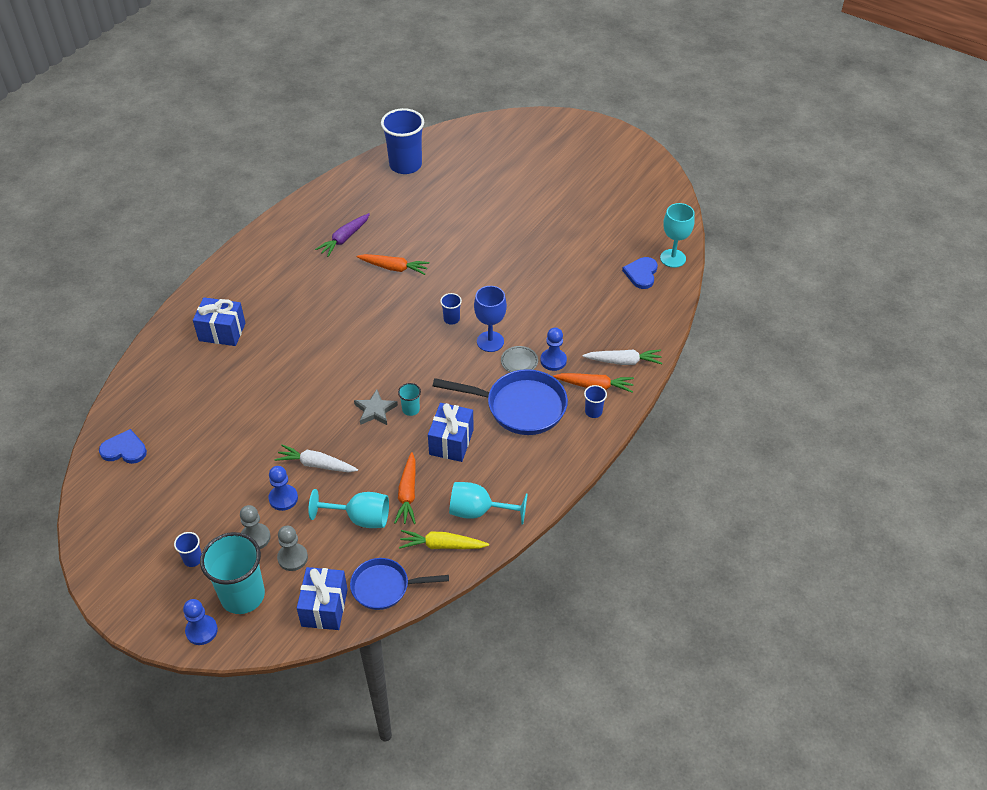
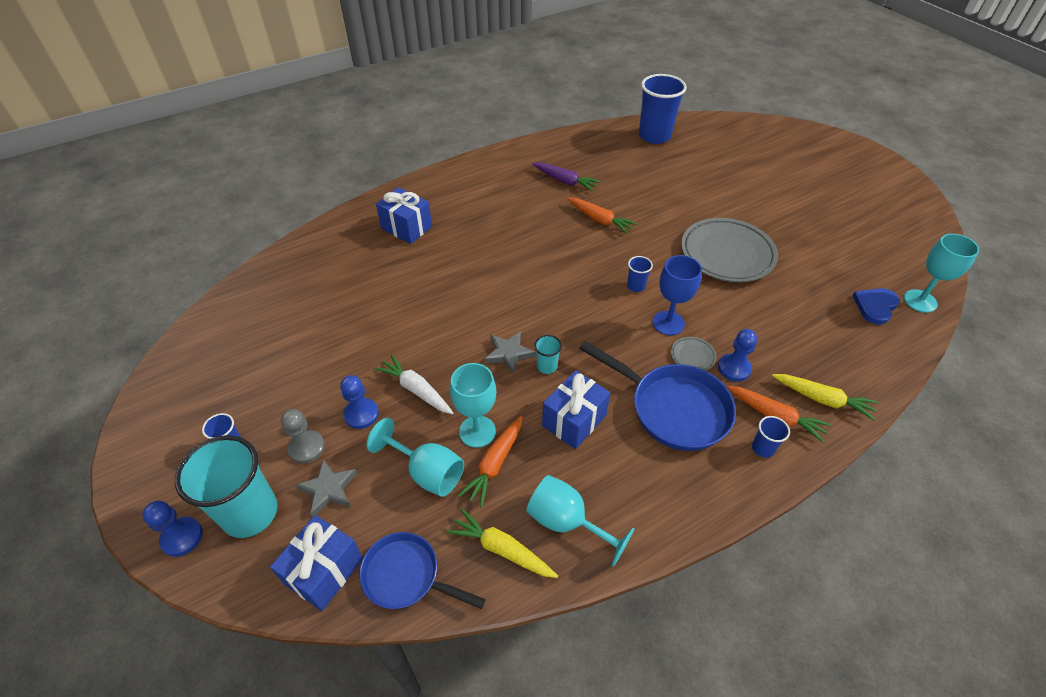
camera: 25 degrees right, 0 degrees up
(124, 449) = (251, 305): blue heart -> none
(292, 558) = (329, 489): grey pawn -> grey star
(344, 239) = (565, 181): purple carrot -> purple carrot turned 120 degrees counterclockwise
(382, 476) = (477, 431): none -> turquoise goblet
(514, 266) = (727, 254): none -> grey plate
(623, 361) = (822, 399): white carrot -> yellow carrot

